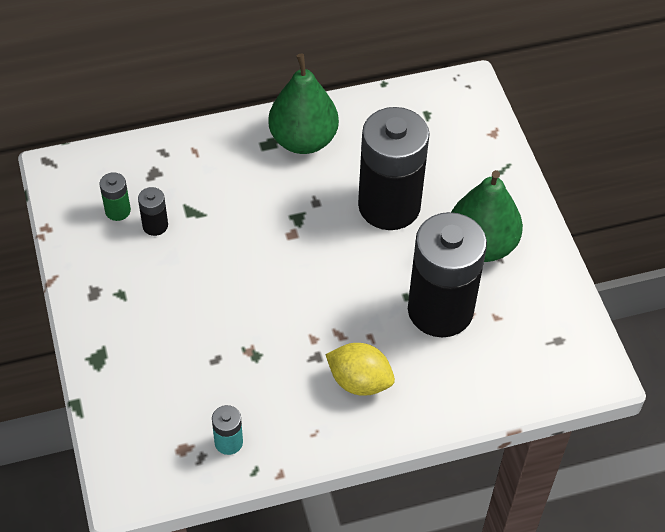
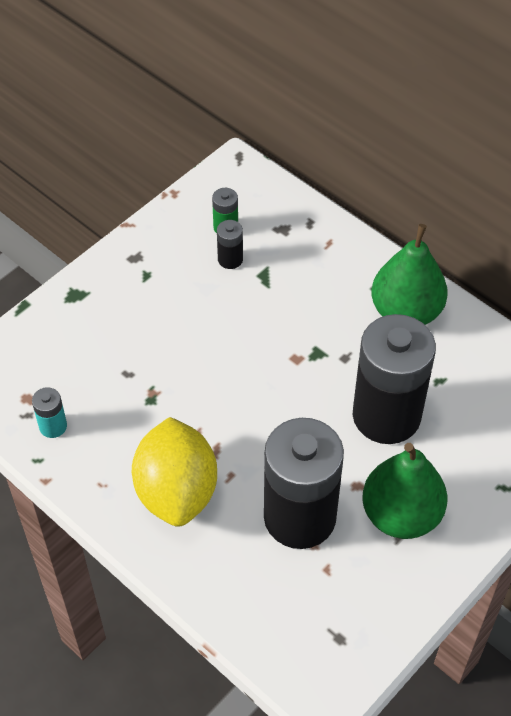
camera: 60 degrees right, 0 degrees up
(359, 381) = (177, 491): yellow lemon -> yellow lemon, size x1.56

